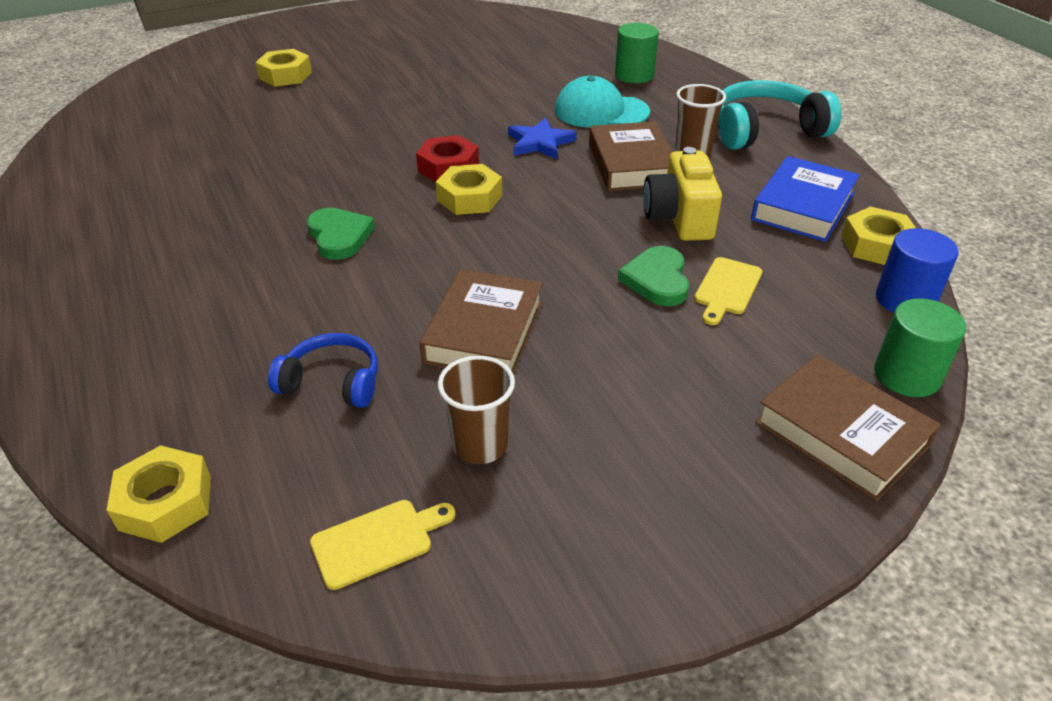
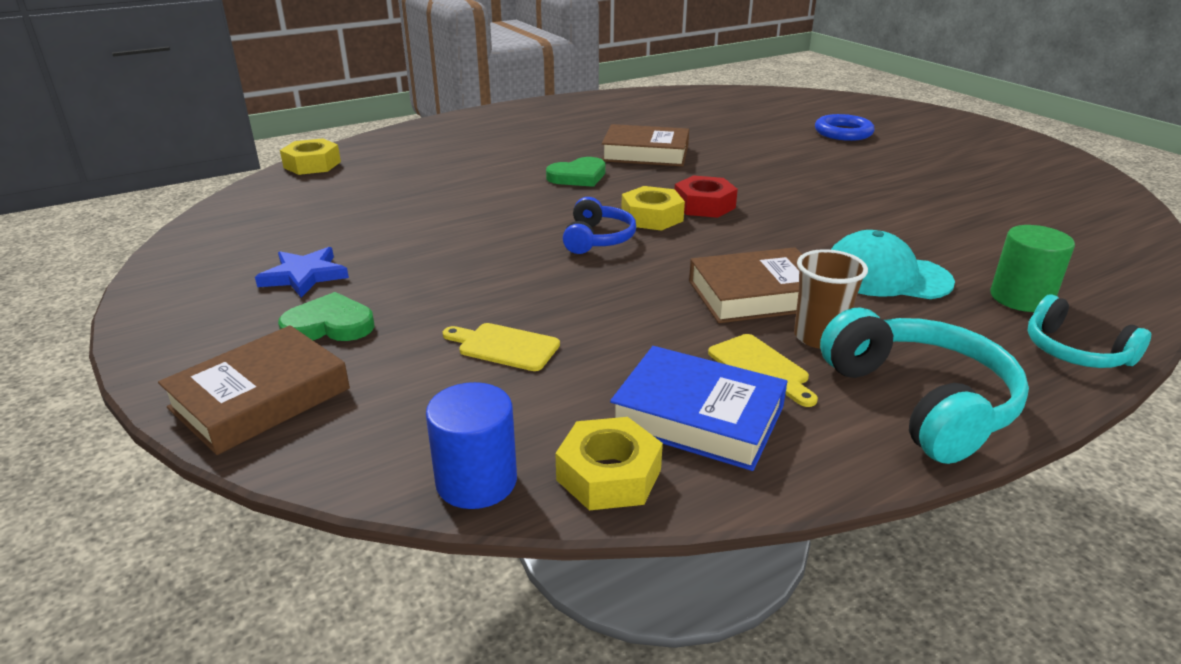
camera: 85 degrees right, 10 degrees down
(285, 75) = (843, 132): yellow nut -> blue ring
(332, 382) = (401, 191): blue headphones -> blue headphones (598, 239)
(377, 541) = (252, 215): yellow cutting board -> yellow cutting board (761, 368)
(480, 445) = (320, 238): brown cup -> none
(484, 332) = (448, 233): brown book -> brown book (645, 153)
(540, 143) = (780, 243): blue star -> blue star (304, 276)
(601, 111) = (885, 276): turquoise cap -> turquoise cap turned 75 degrees counterclockwise
(657, 280) = (520, 307): green heart -> green heart (329, 325)
(679, 218) = (642, 322): yellow camera -> none
(700, 76) = (1075, 351): none -> turquoise headphones
(906, 375) = (330, 457): green cylinder -> none

